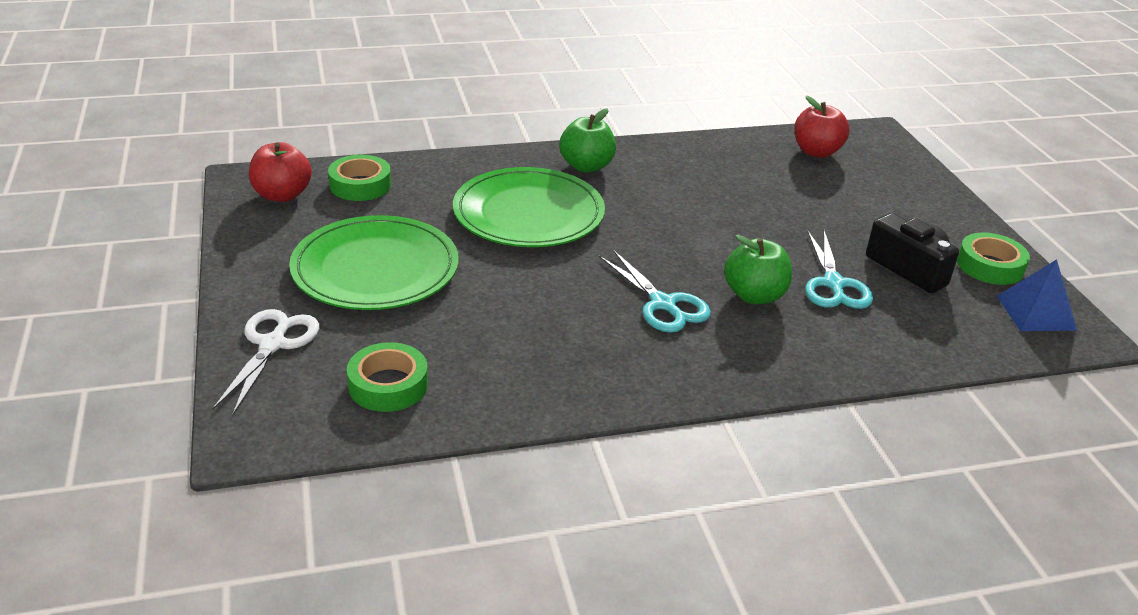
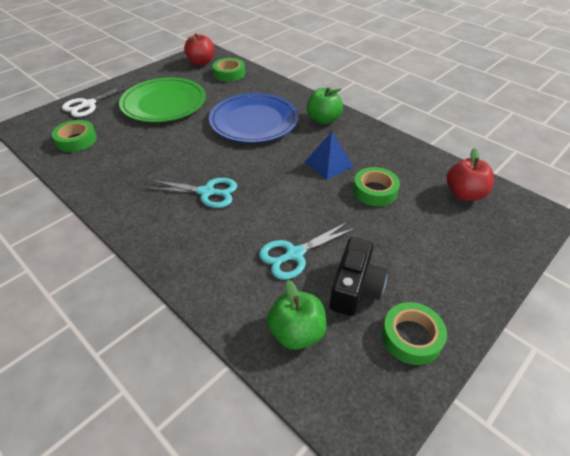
camera: 60 degrees right, 10 degrees up
(273, 344) = (88, 104): white scissors -> white scissors turned 150 degrees clockwise
(528, 213) = (254, 121): green plate -> blue plate
(663, 304) = (207, 192): turquoise scissors -> turquoise scissors turned 105 degrees counterclockwise
(754, 295) = (247, 223): green apple -> green apple (296, 333)
(767, 195) = (375, 191): none -> green tape
(1036, 313) = (367, 388): blue pyramid -> blue pyramid (328, 164)

